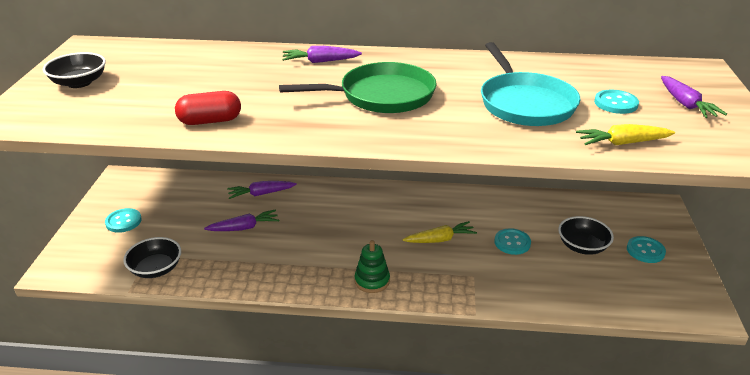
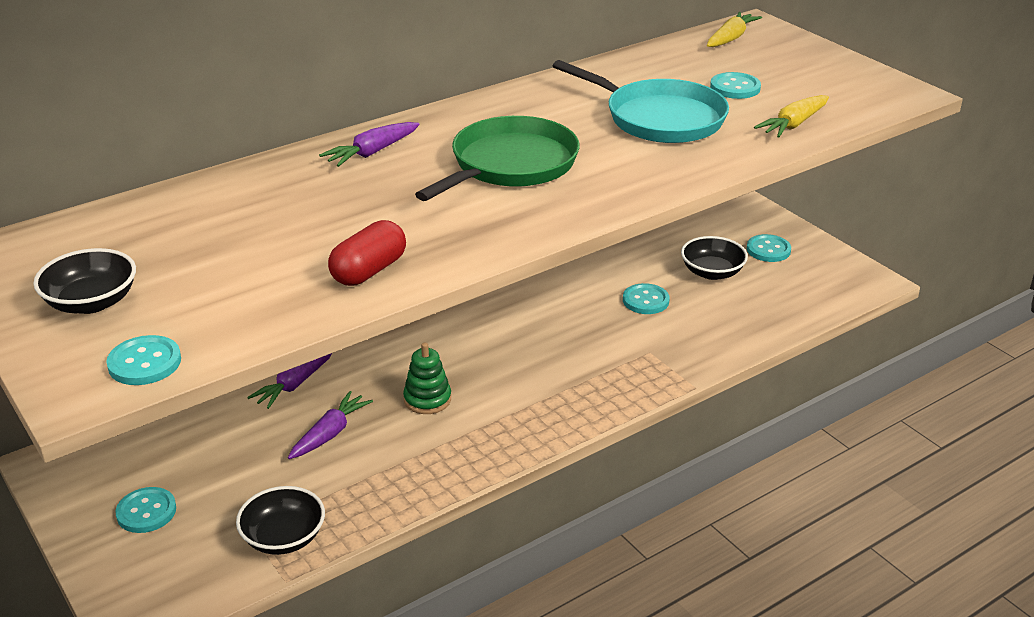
camera: 40 degrees left, 0 degrees up
(46, 119) = (144, 363): none -> turquoise button
(372, 281) = (557, 411): green stacking toy -> green stacking toy (427, 399)
(440, 239) = (572, 333): yellow carrot -> yellow carrot (731, 38)
(685, 104) = (790, 67): purple carrot -> none

